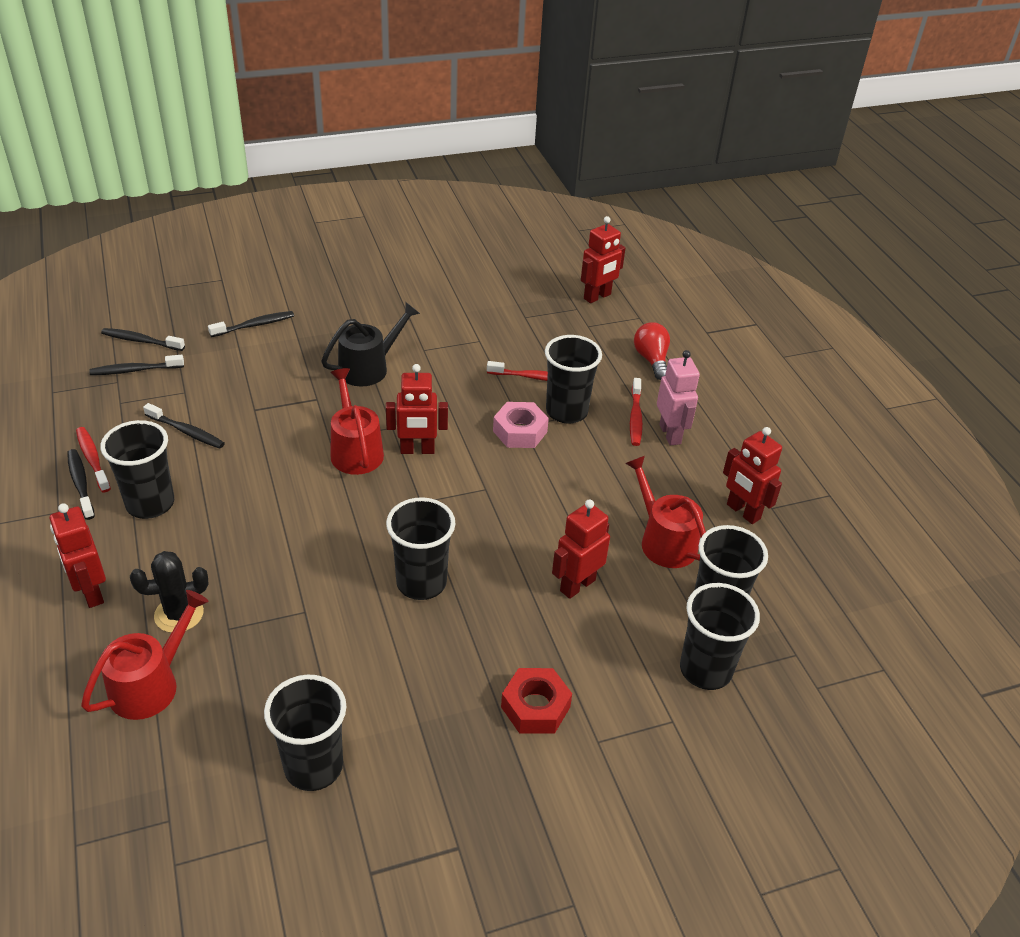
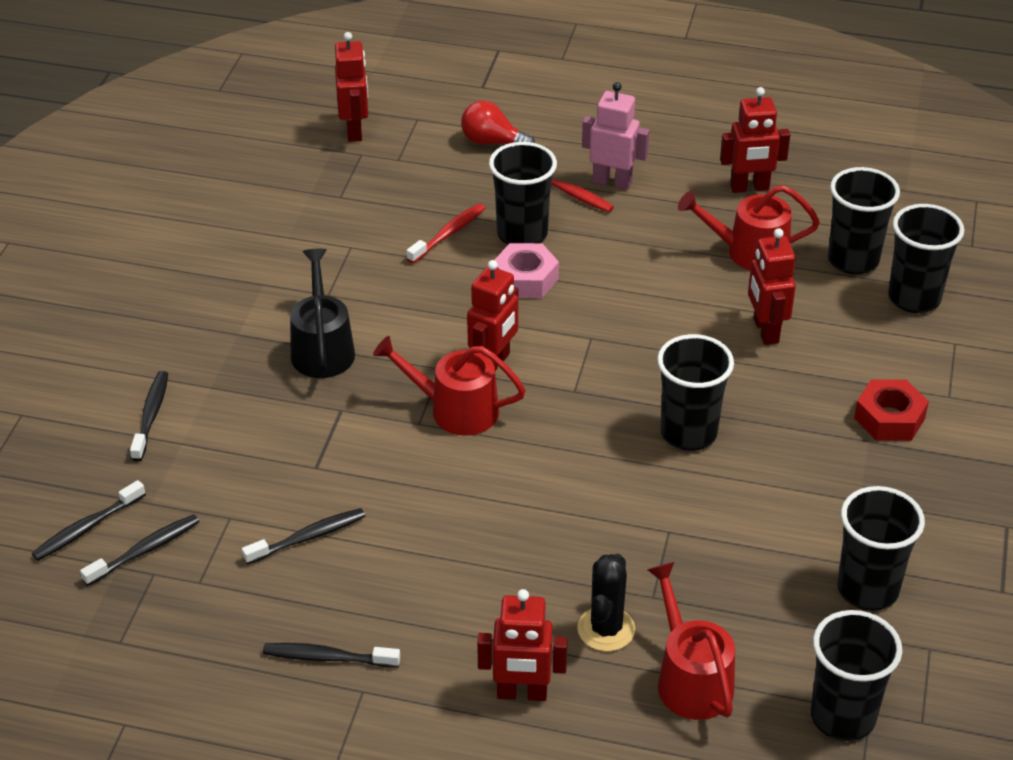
camera: 55 degrees left, 0 degrees up
(92, 459) = (290, 635): red toothbrush -> none
(135, 370) = (145, 550): black toothbrush -> black toothbrush turned 150 degrees counterclockwise
(150, 504) = (412, 605): black cup -> black cup (842, 716)

